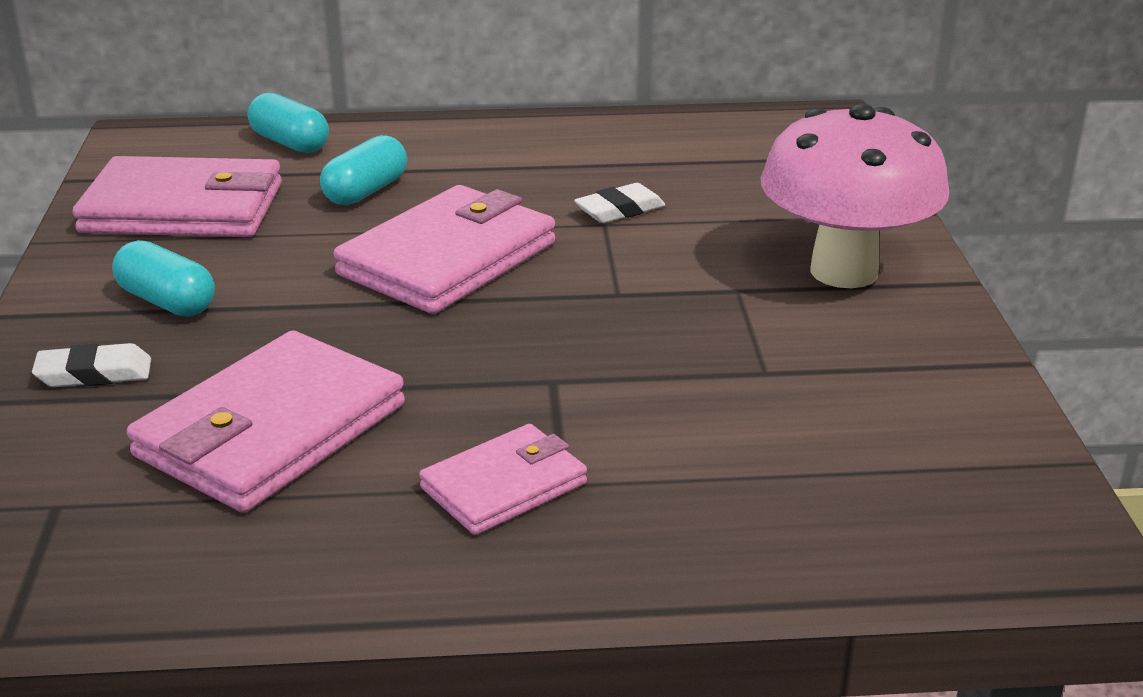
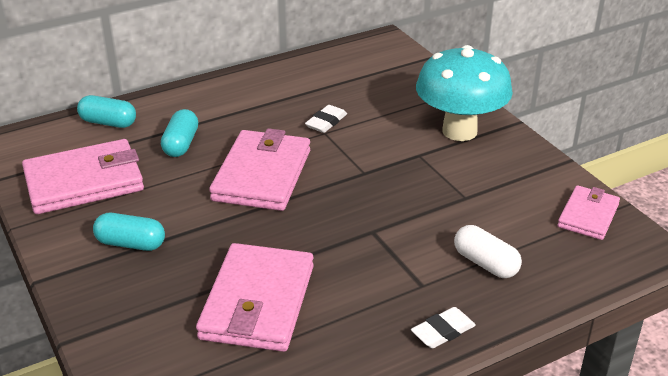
camera: 25 degrees left, 5 degrees up
(94, 373) = (131, 299): white eraser -> white eraser (443, 331)
(504, 485) = (396, 295): pink wallet -> pink wallet (588, 215)
(710, 482) = (485, 263): none -> white capsule
(844, 271) = (459, 131): pink mushroom -> turquoise mushroom

